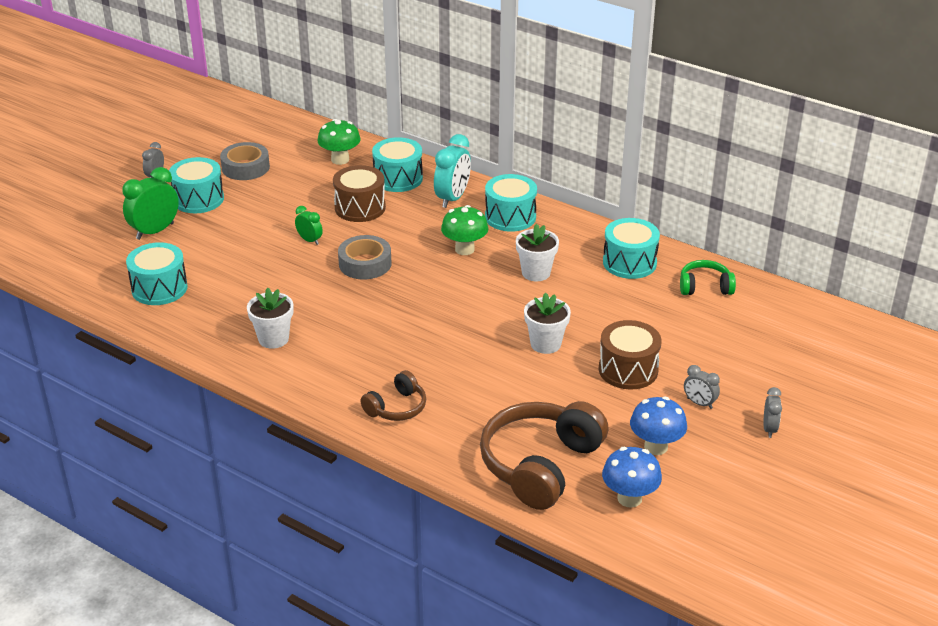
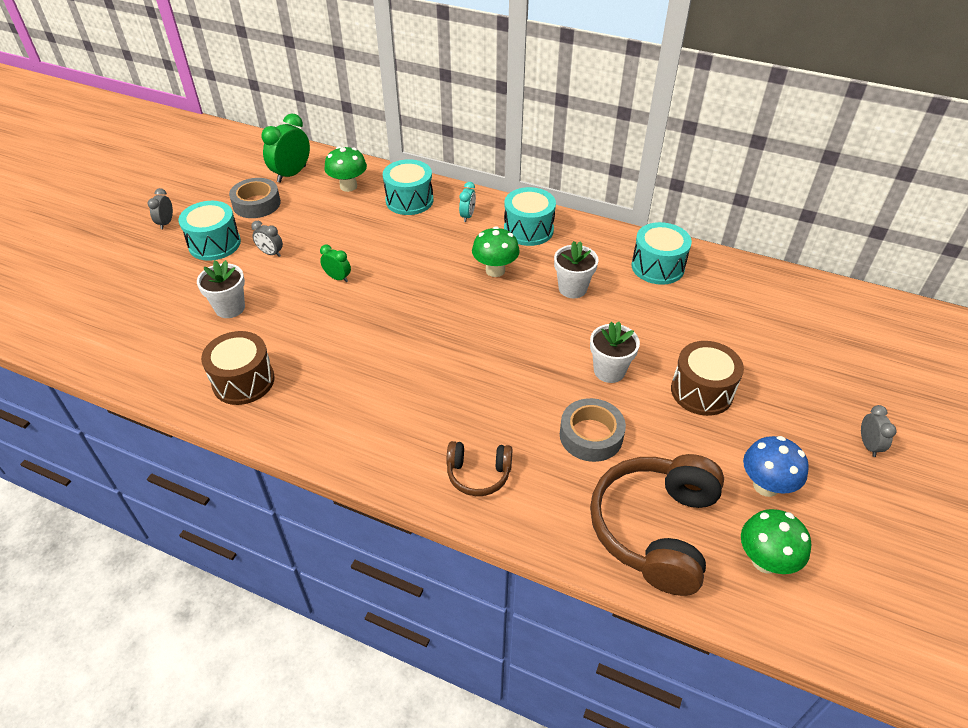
camera: 10 degrees left, 10 degrees up
(155, 231) = (174, 285): green clock -> green clock (291, 174)
(159, 288) = (189, 354): turquoise drum -> none
(273, 339) = (324, 402): white flower pot -> white flower pot (230, 308)
(360, 208) = (380, 236): brown drum -> brown drum (243, 381)
(365, 264) = (400, 298): grey tape -> grey tape (591, 435)
(396, 407) = (478, 474): brown headphones -> brown headphones turned 60 degrees clockwise
(452, 198) = (467, 216): turquoise clock -> turquoise clock, size x0.55
(629, 498) = (765, 560): blue mushroom -> green mushroom
(699, 403) = (787, 423): grey clock -> grey clock (271, 253)
(705, 287) = (738, 285): green headphones -> none

